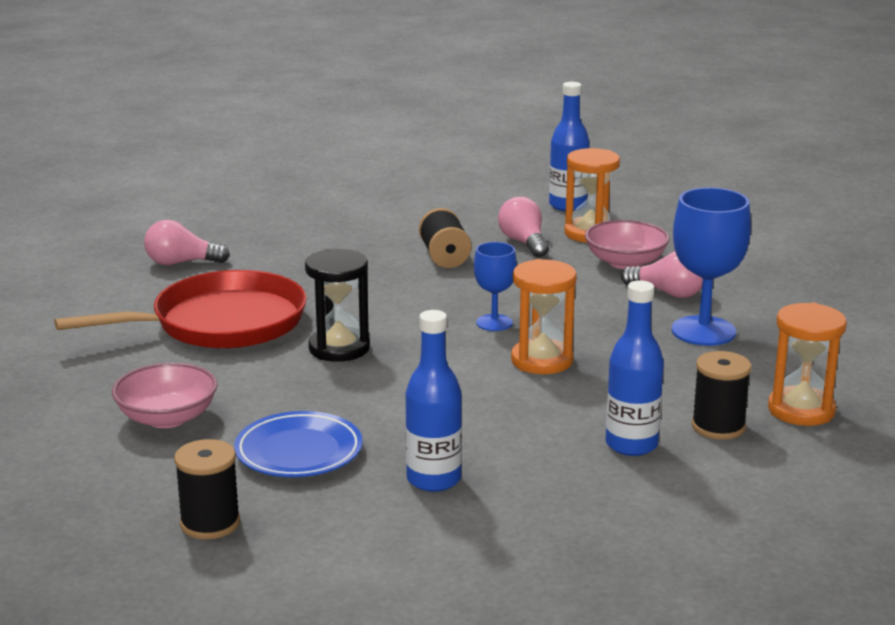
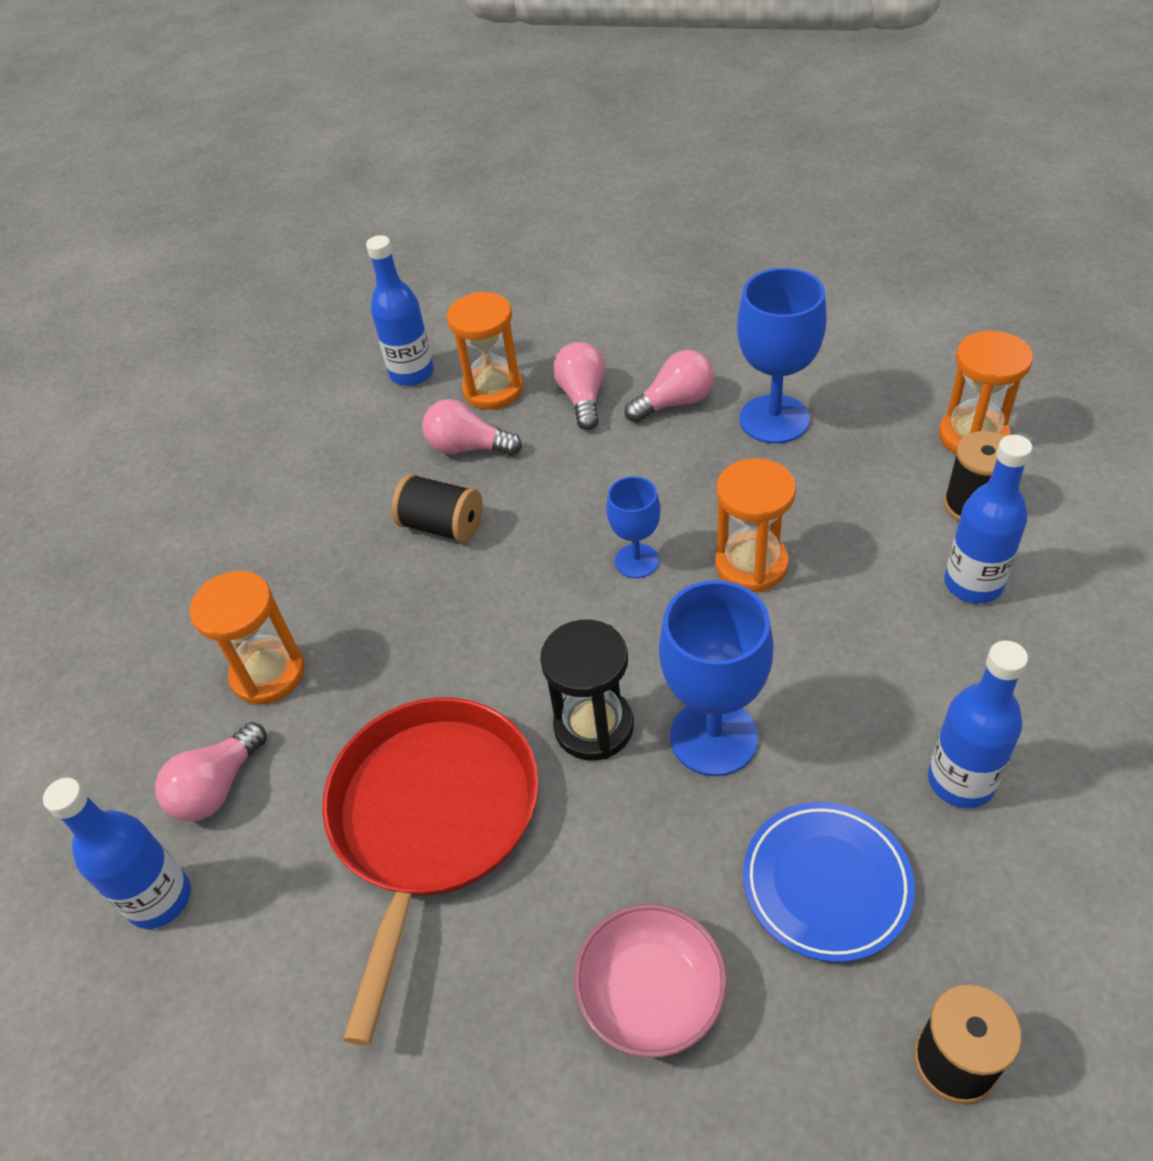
camera: 50 degrees left, 25 degrees up
(100, 273) = (160, 899): none -> blue bottle
(271, 249) = (268, 673): none -> orange hourglass
(374, 387) = (713, 737): none -> blue goblet
(625, 262) = (583, 398): pink bowl -> pink light bulb

